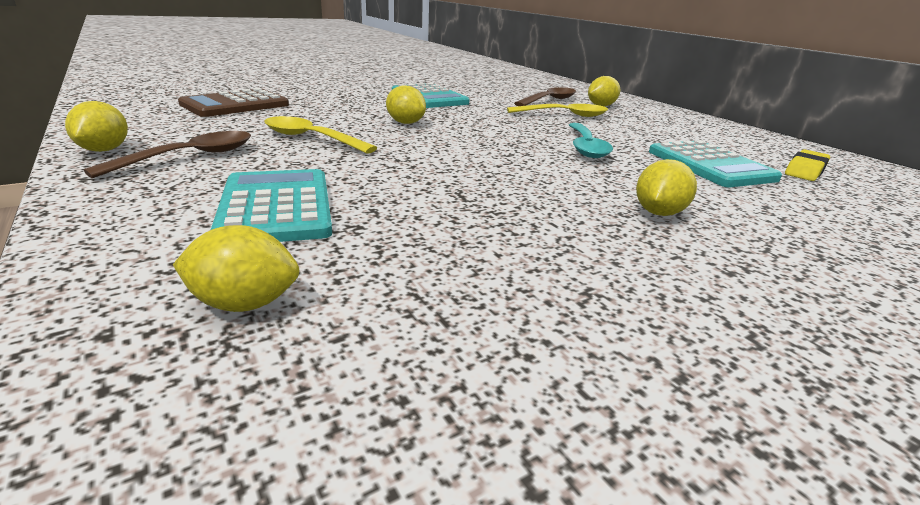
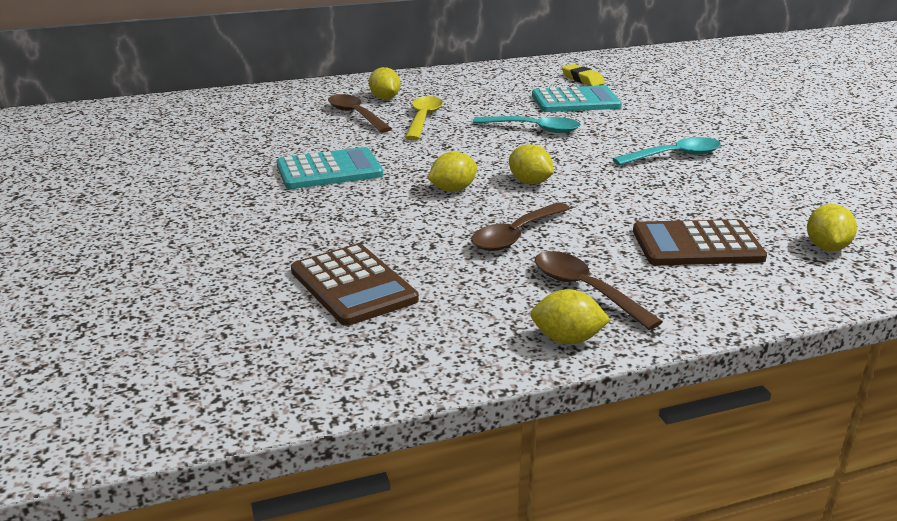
camera: 75 degrees left, 0 degrees up
(276, 207) = (697, 245): turquoise calculator -> brown calculator
(311, 138) = (515, 235): yellow spoon -> brown spoon
(571, 210) = (675, 156): none -> turquoise spoon
(658, 213) = (672, 135): yellow lemon -> yellow lemon (530, 182)

